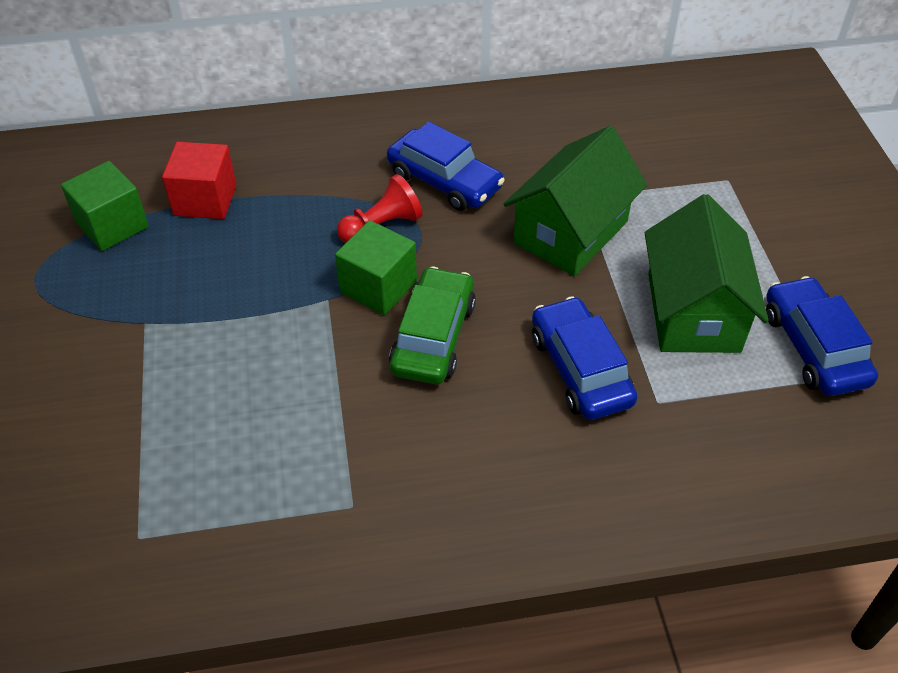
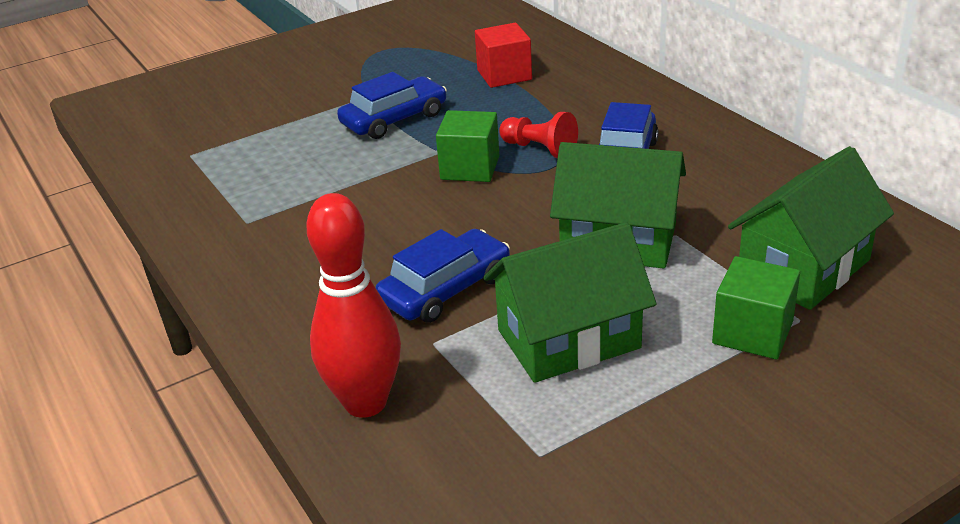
camera: 70 degrees right, 15 degrees down
(112, 225) = (450, 55): green cube -> green cube (752, 332)
(433, 337) = (433, 207): green car -> none
(666, 151) = (803, 268): none -> green house
(722, 475) = (365, 402): none -> red bowling pin
(814, 347) = (580, 436): blue car -> blue car (394, 119)

